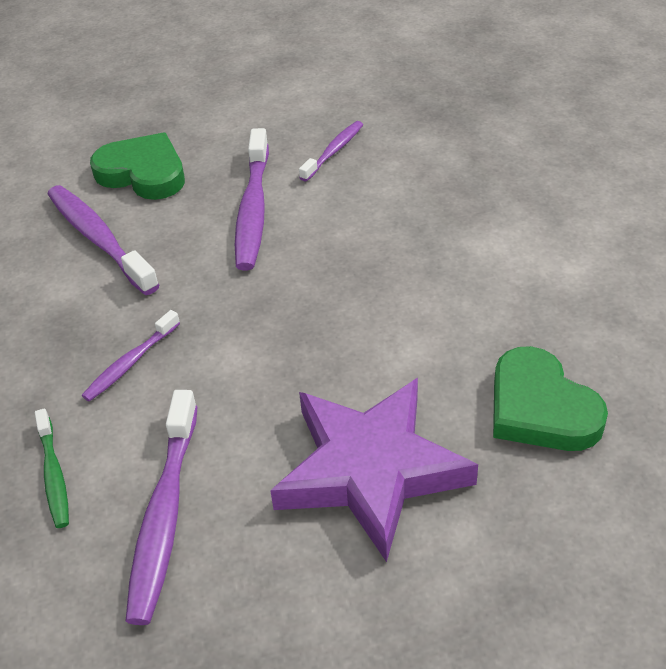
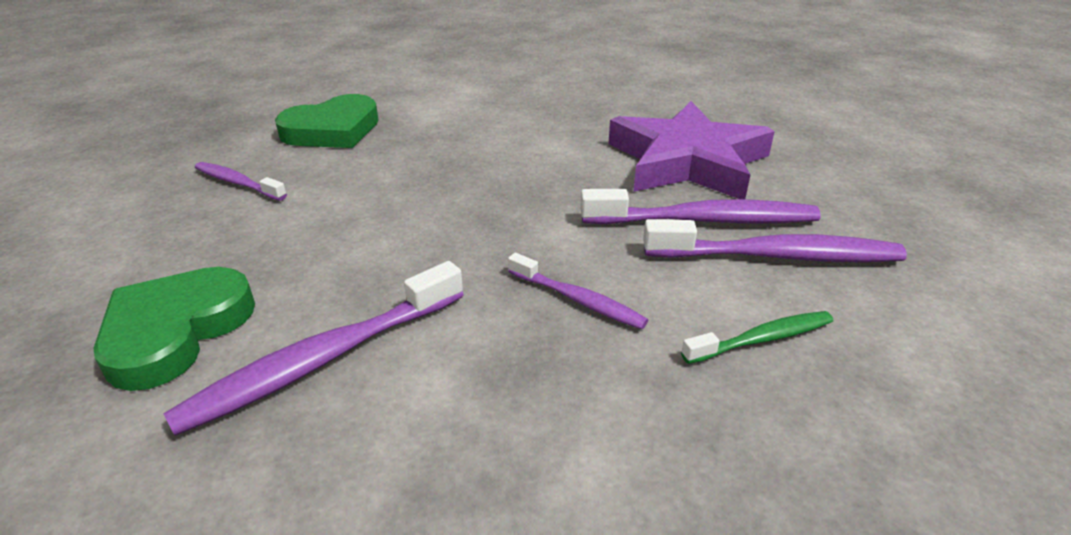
camera: 95 degrees left, 10 degrees down
(253, 210) = (320, 230): purple toothbrush -> purple toothbrush (704, 220)
(540, 408) = (611, 104): green heart -> green heart (332, 130)

